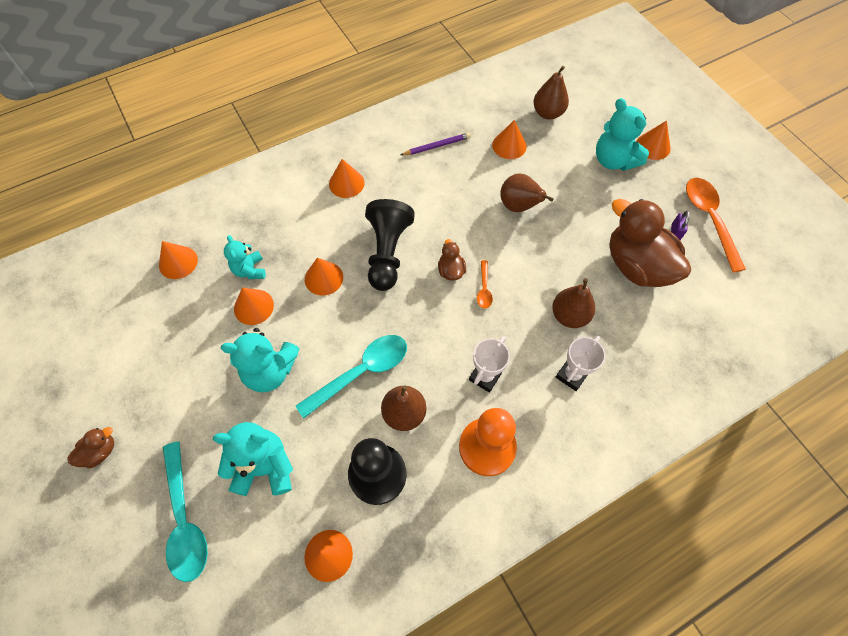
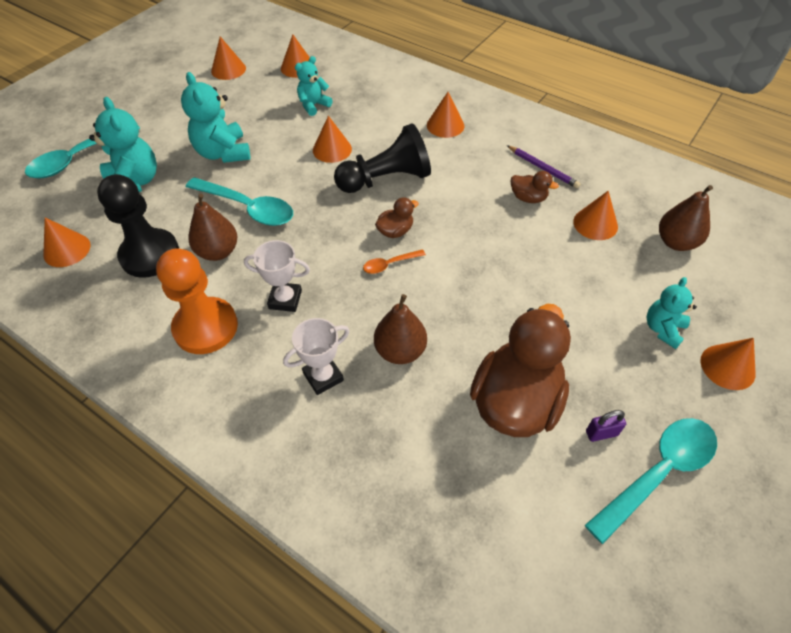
camera: 65 degrees right, 10 degrees down
(100, 451) = (120, 97): brown duck -> brown duck (528, 198)
(253, 307) = (279, 121): orange cone -> orange cone (228, 69)
(519, 206) = (517, 259): brown pear -> none
(571, 375) = (323, 377): white trophy -> white trophy turned 45 degrees counterclockwise
(613, 160) = (663, 329): turquoise teddy bear -> turquoise teddy bear, size x0.62
(709, 219) = (658, 473): orange spoon -> turquoise spoon

